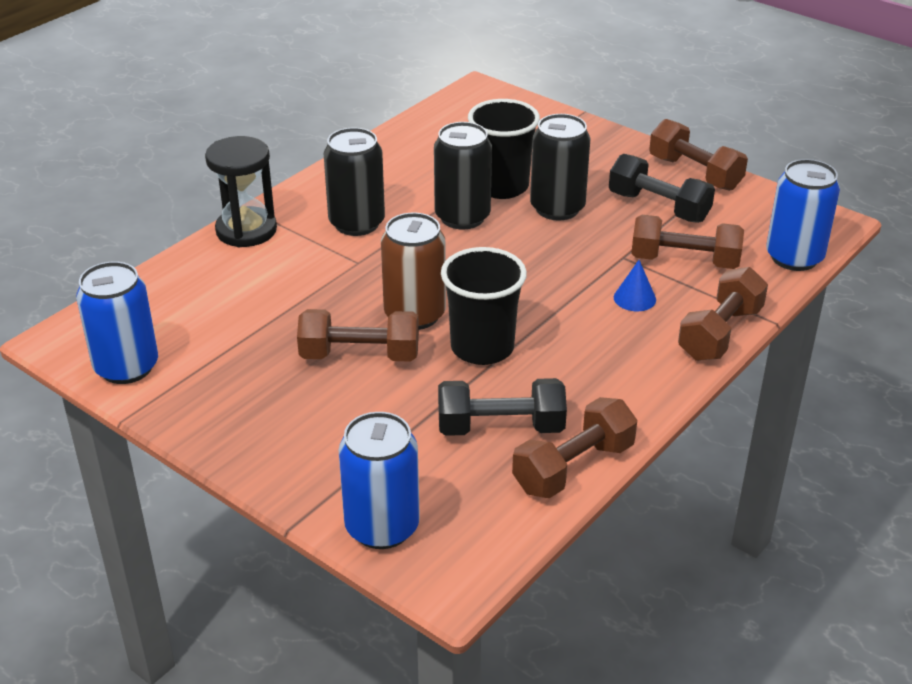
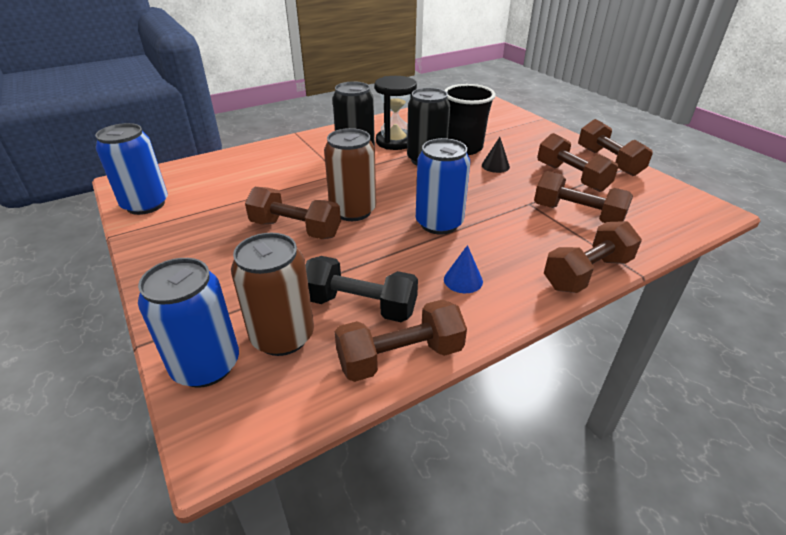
camera: 20 degrees right, 0 degrees up
(246, 230) = (286, 145): black hourglass -> black hourglass (395, 142)
(440, 479) = (282, 336): none -> brown can
(482, 348) = (386, 242): black cup -> none
(557, 208) = (495, 166): black can -> black cone
(634, 298) = (524, 232): blue cone -> blue cone (463, 280)
(658, 207) = (571, 177): black dumbbell -> brown dumbbell
(794, 257) = (674, 229): blue can -> blue can (439, 223)

